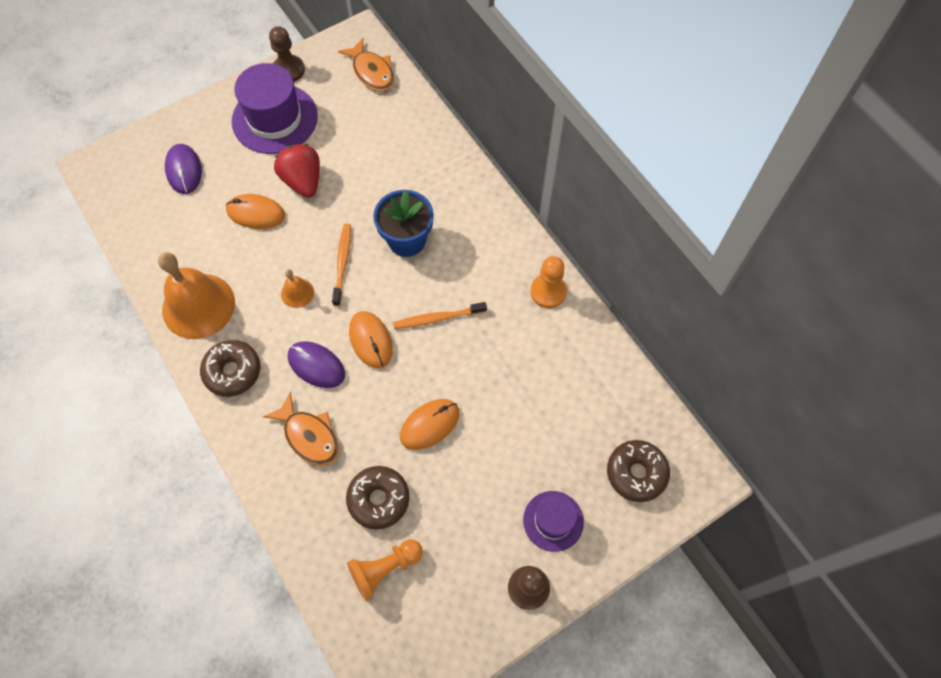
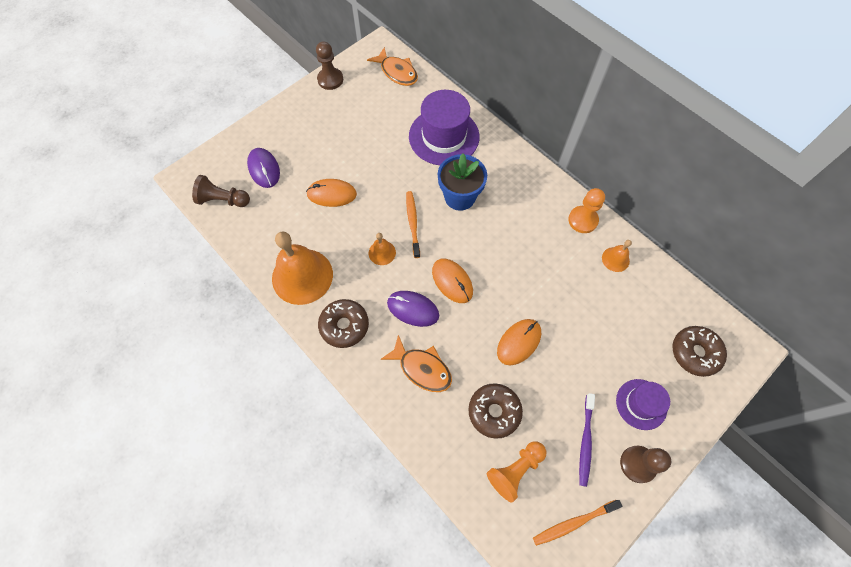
camera: 10 degrees left, 0 degrees up
(128, 201) = (223, 200): none -> brown pawn
(275, 119) = (328, 118): purple hat -> purple hat (444, 136)
(303, 181) = (364, 163): red strawberry -> none
(438, 318) = (501, 255): orange toothbrush -> orange toothbrush (574, 522)
(475, 551) = (585, 441): none -> purple toothbrush
(574, 345) = (615, 259): none -> orange bell

